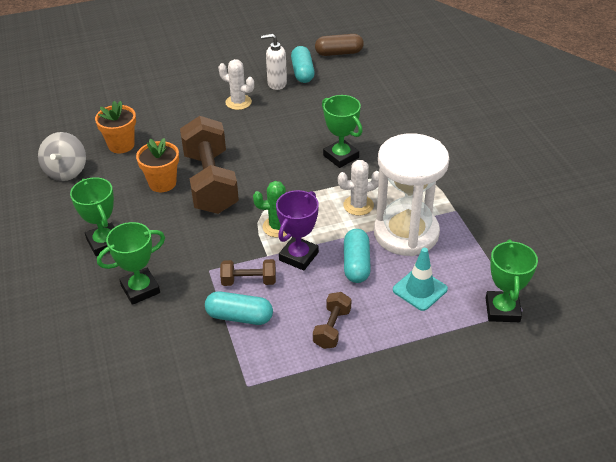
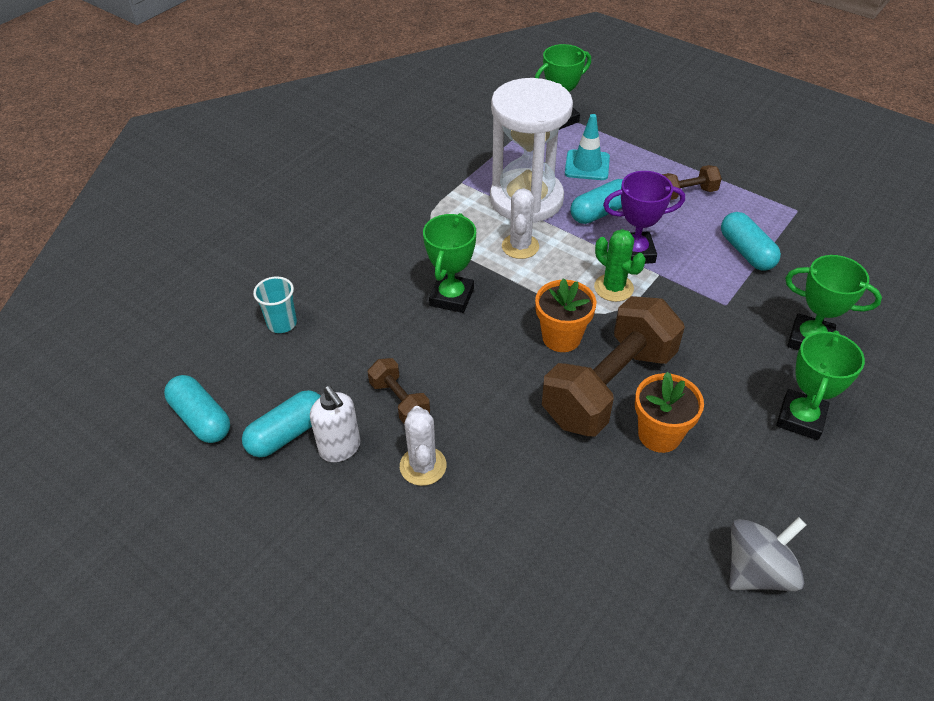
camera: 125 degrees left, 5 degrees up
(121, 145) = (642, 545): orange flower pot -> orange flower pot (561, 337)
(249, 281) = (703, 269): brown dumbbell -> brown dumbbell (399, 401)
(339, 53) = (201, 419): brown capsule -> turquoise capsule
(358, 205) = (520, 246): white cactus -> white cactus turned 60 degrees clockwise
(381, 92) = (282, 323): none -> turquoise cup

